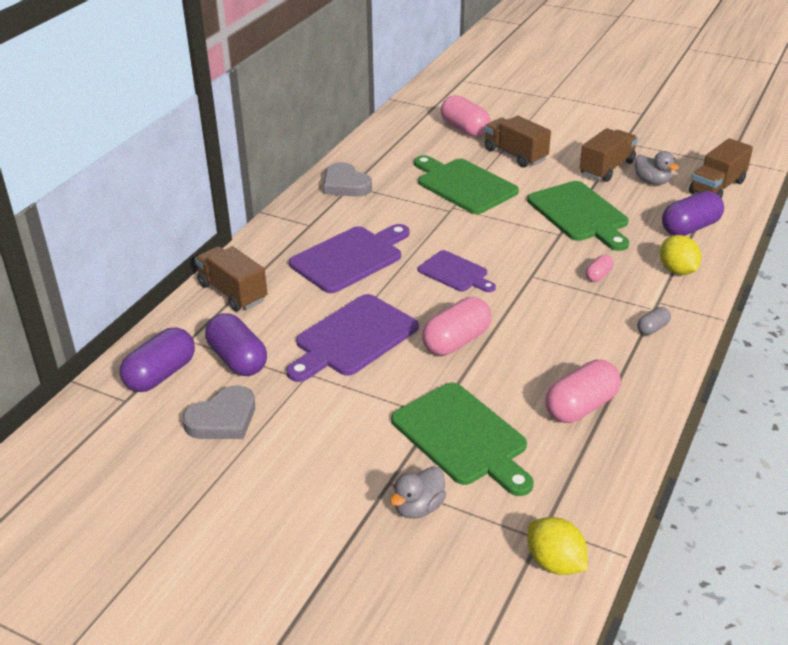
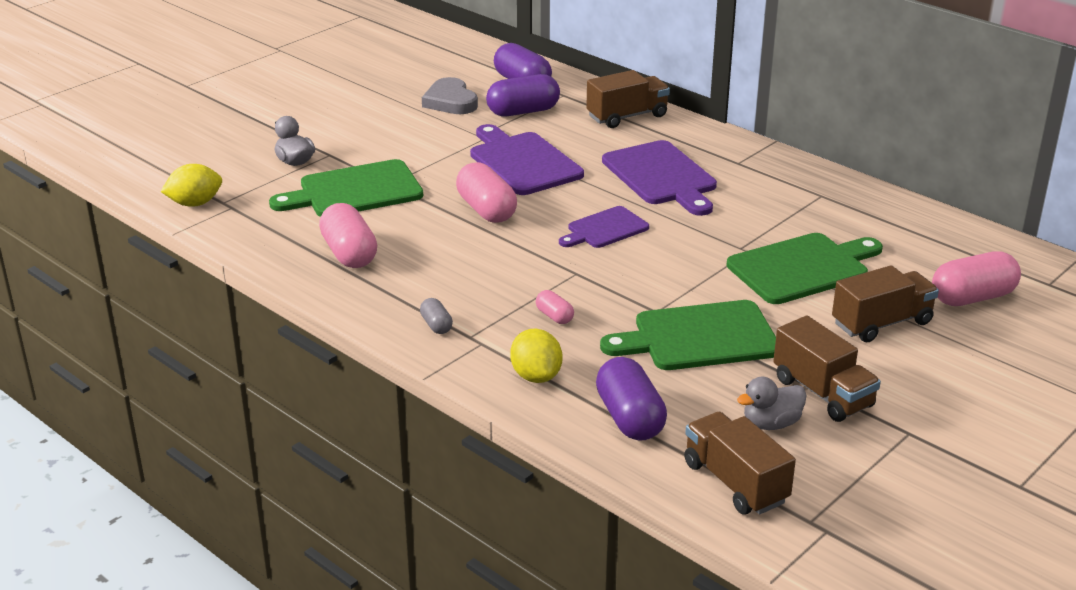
camera: 105 degrees right, 5 degrees down
(345, 185) = (824, 192): grey heart -> none
(677, 270) = (536, 376): yellow lemon -> yellow lemon turned 75 degrees clockwise

